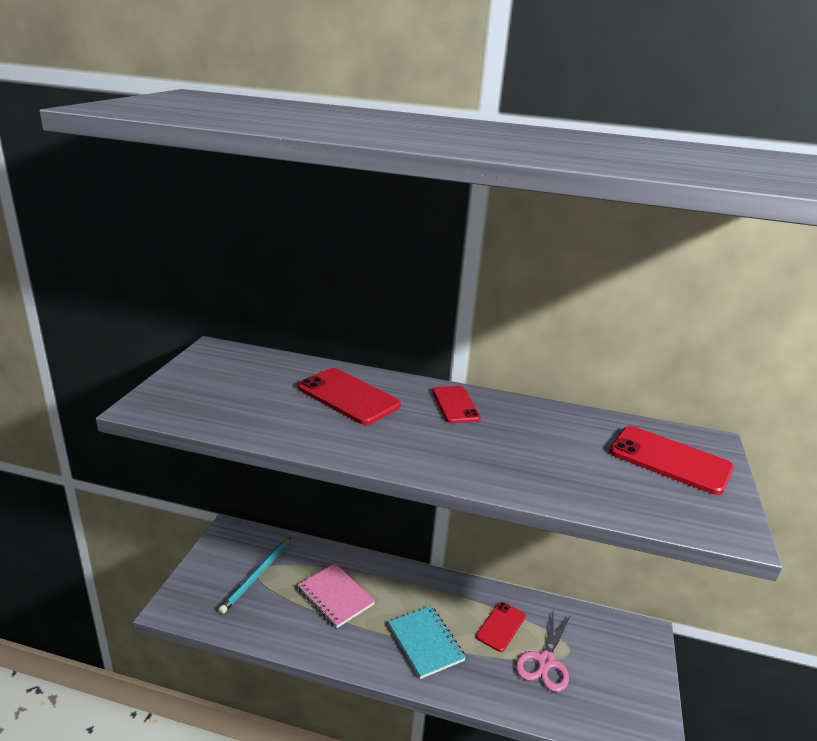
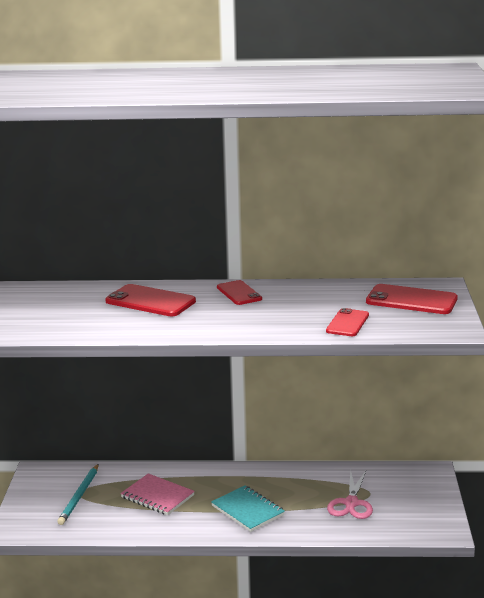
camera: 10 degrees left, 5 degrees down
(501, 626) = (308, 489): red phone -> red phone (347, 323)

